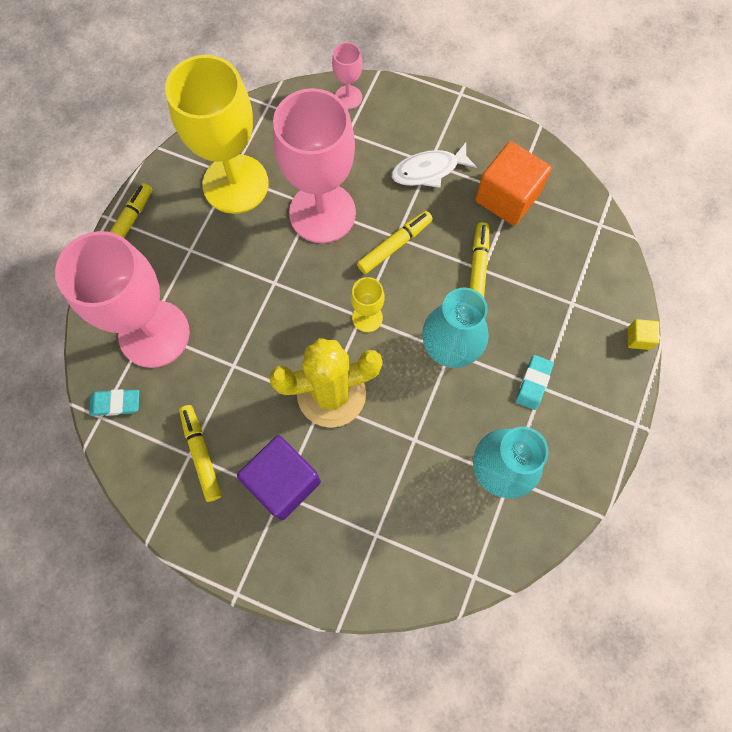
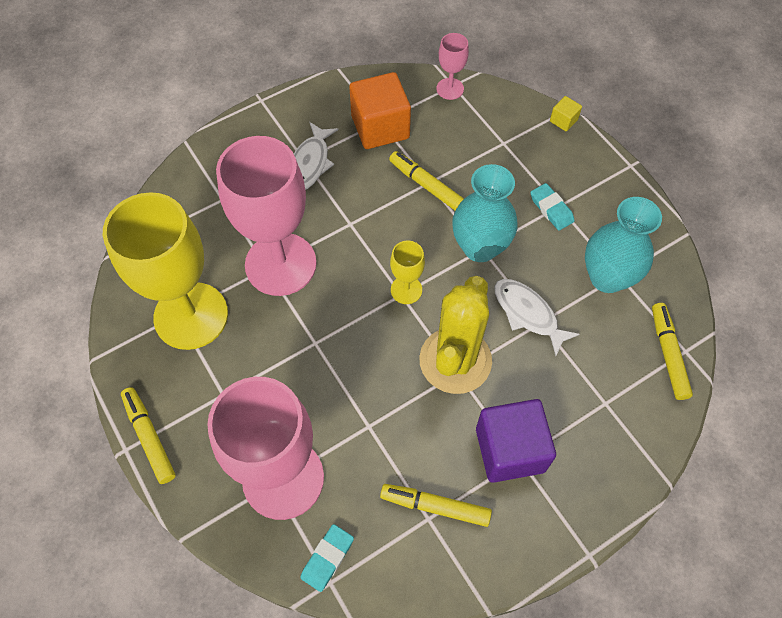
camera: 55 degrees left, 10 degrees down
(348, 97) = (188, 178): pink goblet -> pink goblet (450, 89)
(394, 245) = (357, 229): yellow marker -> yellow marker (668, 354)
(414, 425) = (528, 314): none -> white fish

